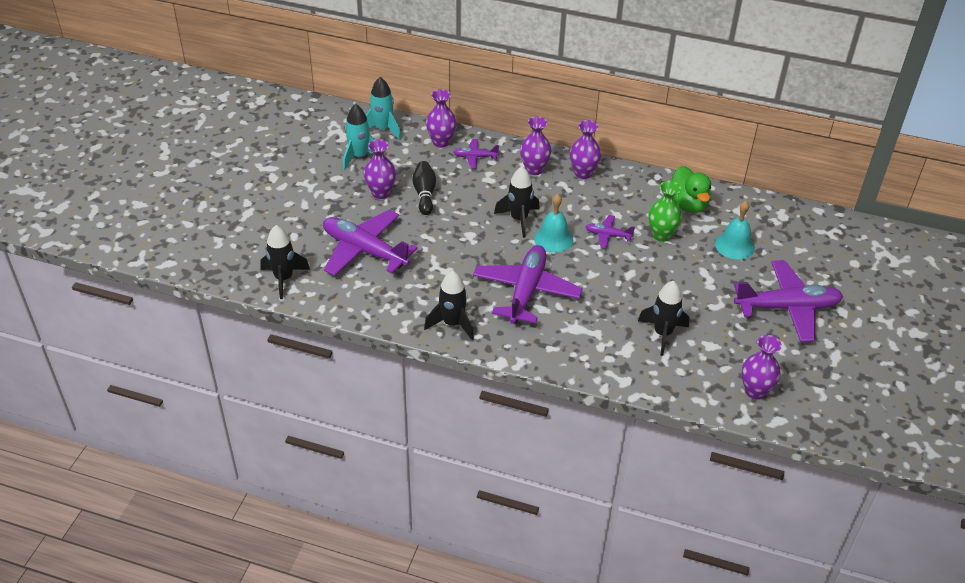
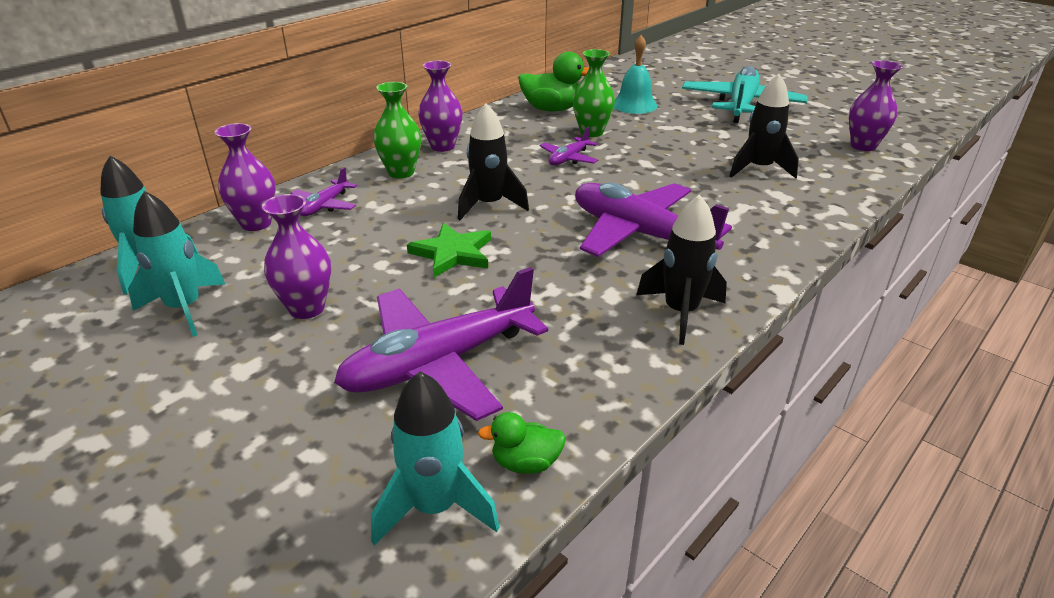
camera: 65 degrees left, 10 degrees down
(284, 279) = (435, 507): black rocket -> turquoise rocket
(317, 296) = (525, 463): none -> green duck
(424, 194) = (357, 266): black bowling pin -> none
(457, 223) = (452, 253): none -> green star
(534, 169) = (401, 172): purple vase -> green vase
(553, 239) = (548, 191): turquoise bell -> none
(787, 308) = (741, 105): purple plane -> turquoise plane

